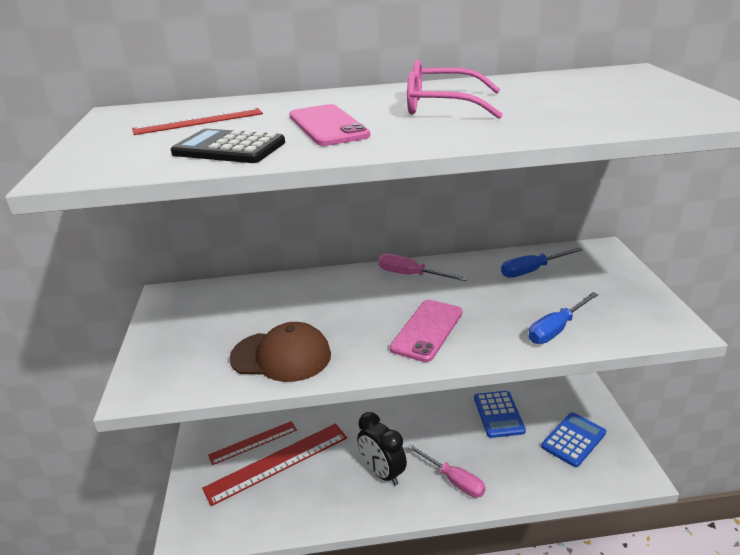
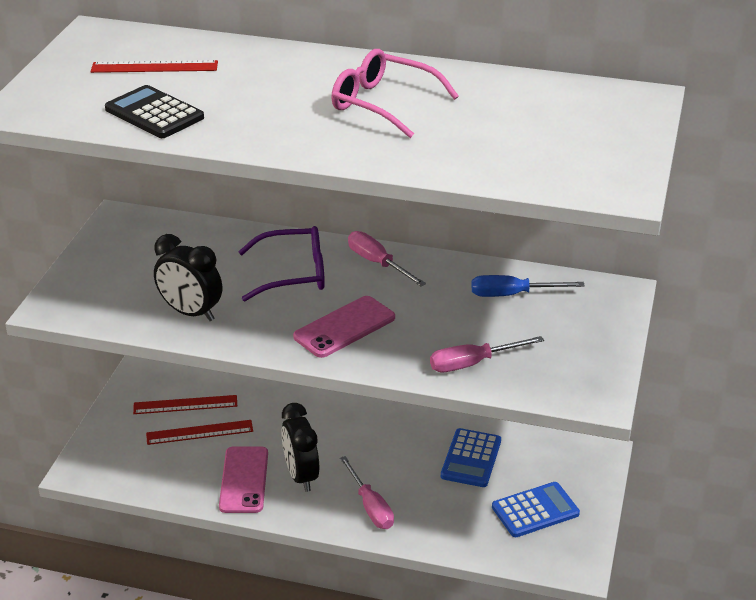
camera: 20 degrees right, 5 degrees up
(277, 462) = (199, 432): red ruler -> red ruler, size x0.62
(281, 356) = (191, 313): brown cap -> black clock
(327, 126) = (256, 105): pink phone -> pink phone (244, 480)
(349, 300) = (293, 274): none -> purple glasses
(556, 329) = (472, 363): blue screwdriver -> pink screwdriver

